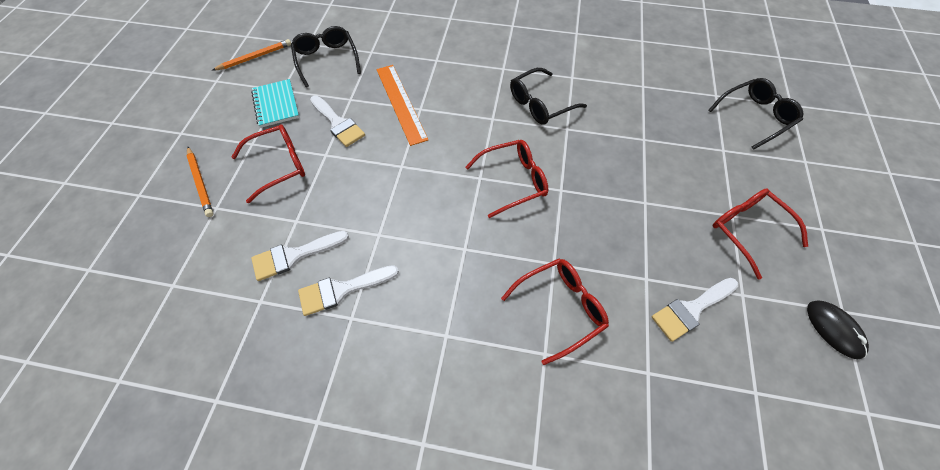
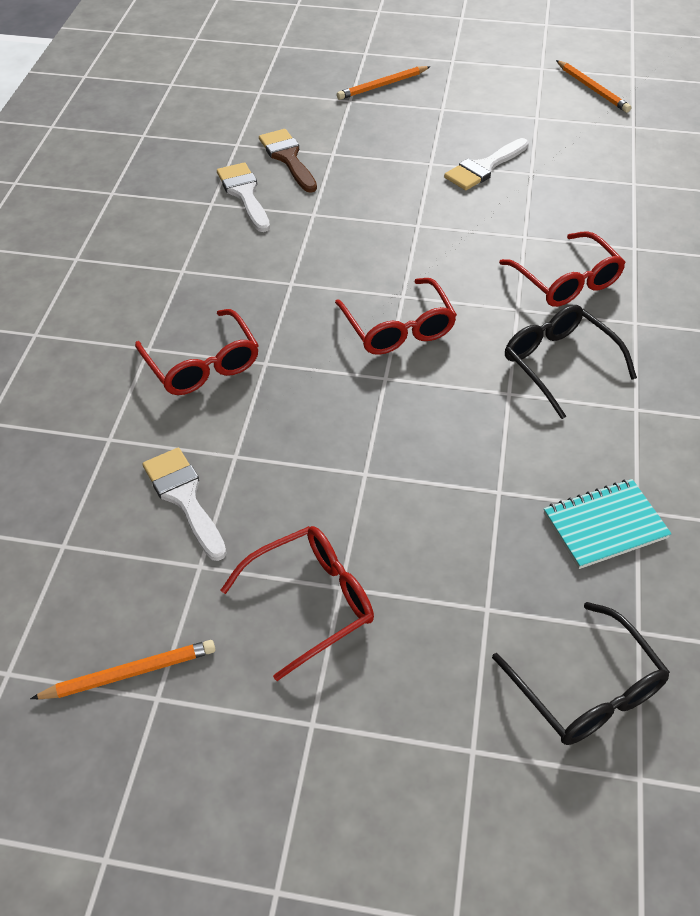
camera: 90 degrees right, 10 degrees down
(276, 104) = (509, 116): turquoise notebook -> turquoise notebook (605, 525)
(279, 165) = (410, 132): red glasses -> red glasses (566, 281)
(294, 255) = (288, 158): white brush -> brown brush
(327, 60) = (604, 146): black glasses -> none
(401, 103) = (532, 218): orange ruler -> none
(834, 329) = (130, 673): black mouse -> orange pencil

